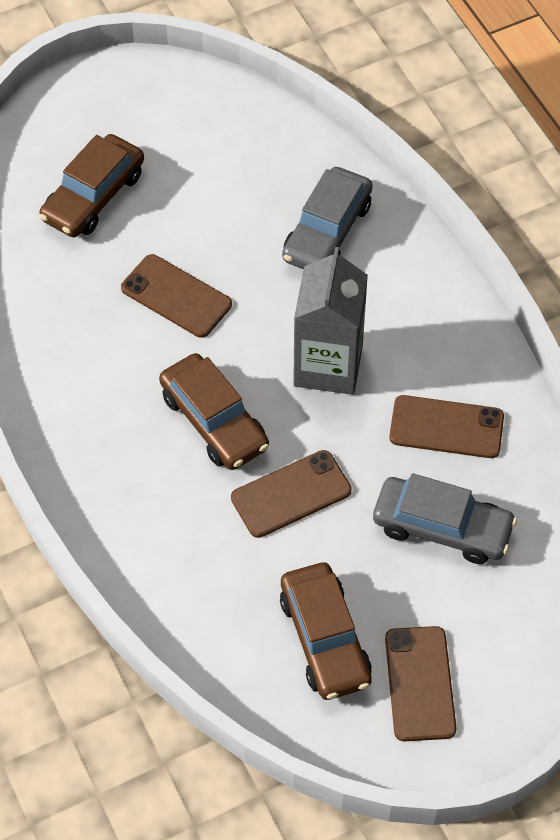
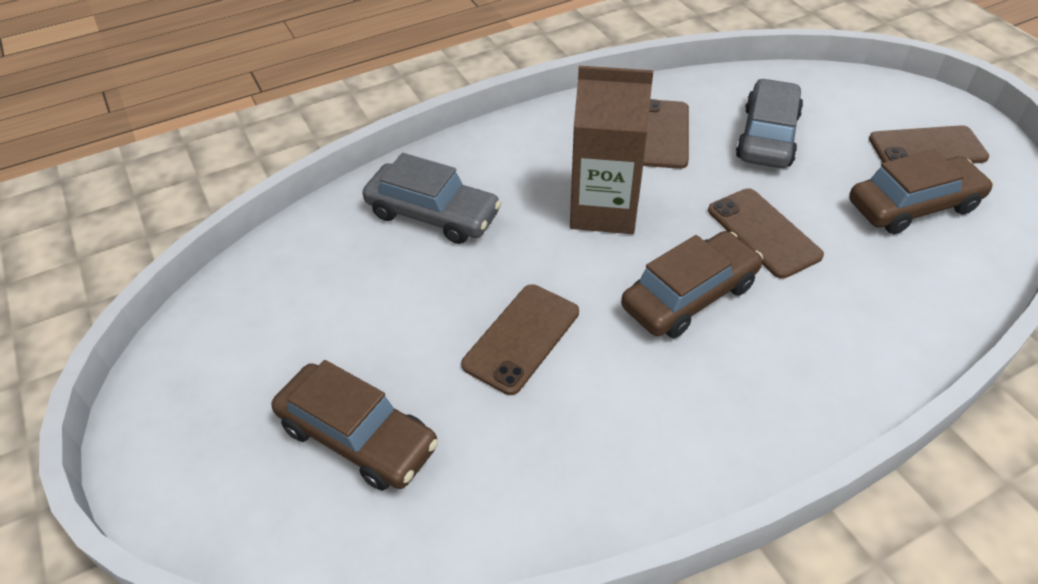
camera: 90 degrees left, 10 degrees down
(328, 365) = (604, 210): grey carton -> brown carton

